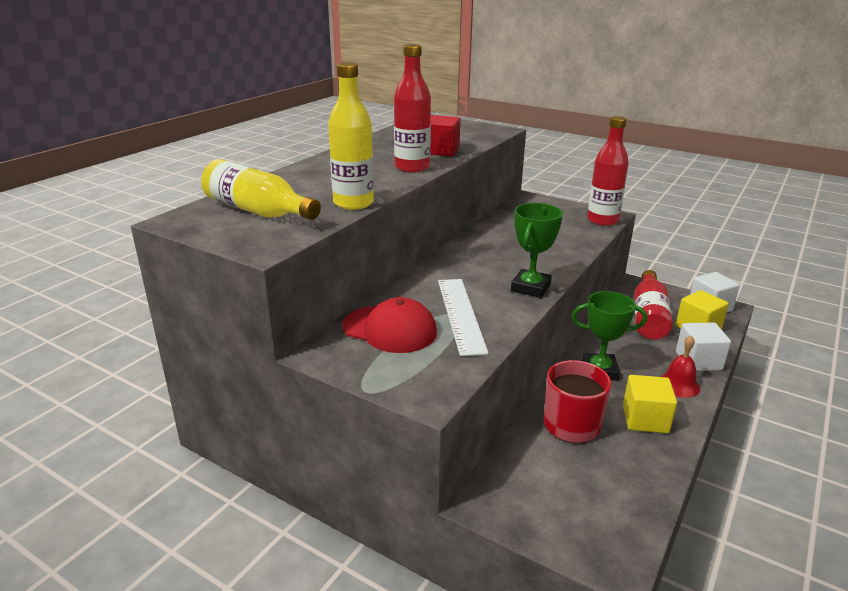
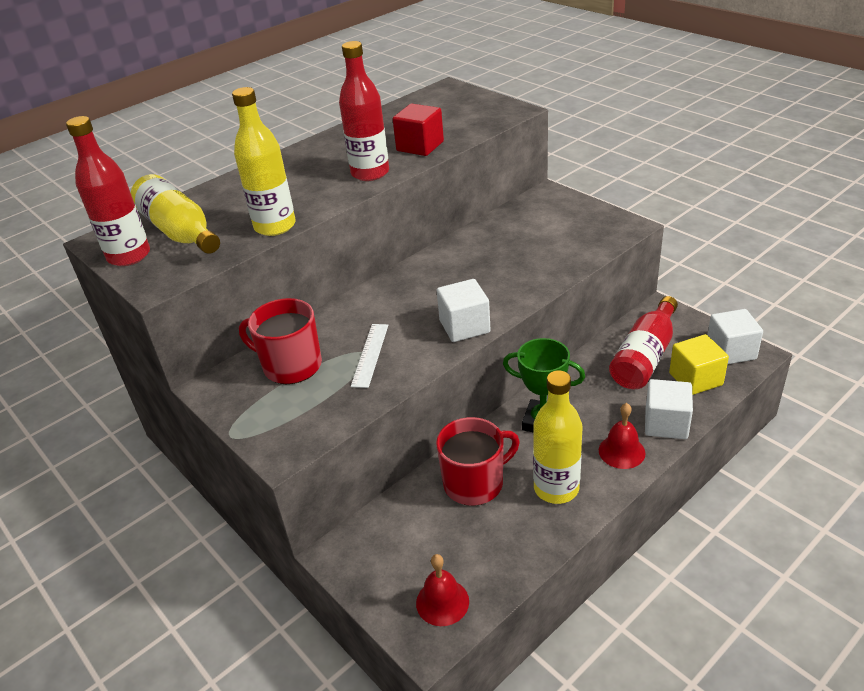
camera: 20 degrees right, 10 degrees up
(389, 329) = (291, 365): red cap -> red mug
(461, 314) = (370, 355): white ruler -> white ruler, size x0.63
(530, 288) = (464, 326): green trophy -> white cube
(602, 220) = (613, 233): red bottle -> red bottle (129, 256)
(608, 528) = (442, 602): none -> red bell
(645, 419) = (556, 488): yellow cube -> yellow bottle

